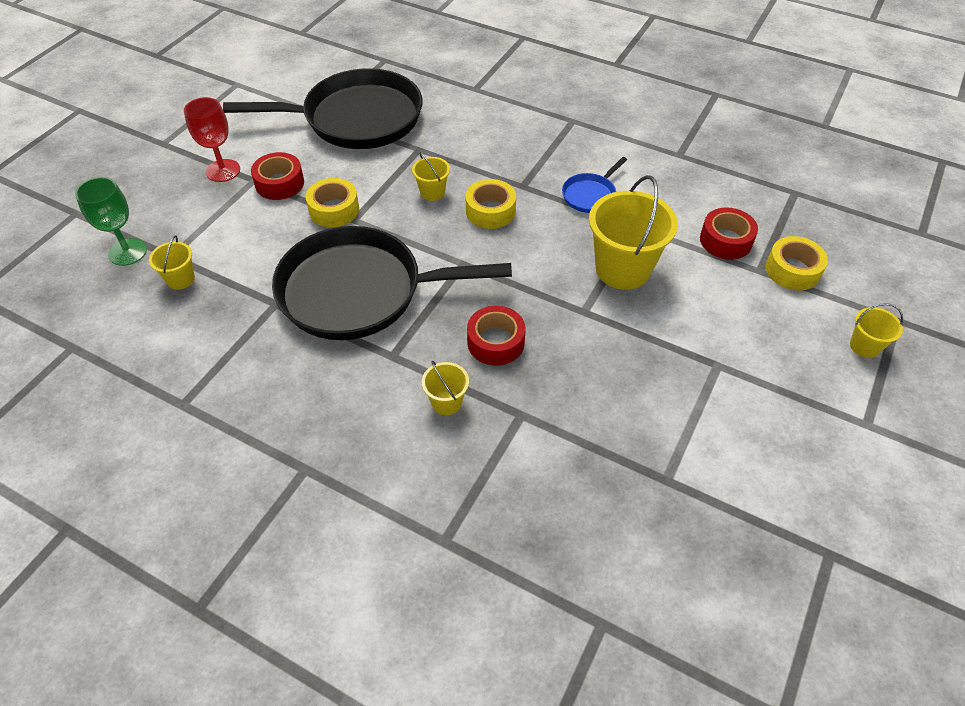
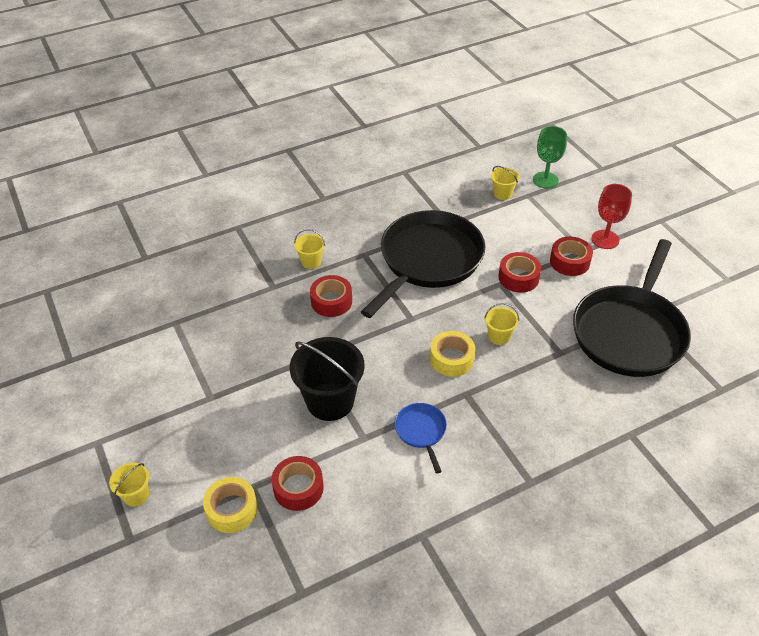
camera: 125 degrees right, 5 degrees down
(334, 210) = (518, 278): yellow tape -> red tape
(623, 269) = (330, 401): yellow bucket -> black bucket

